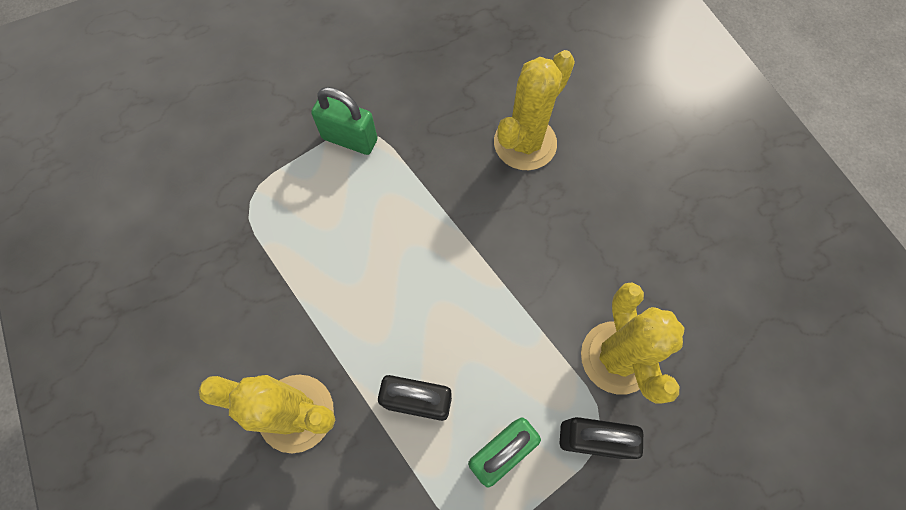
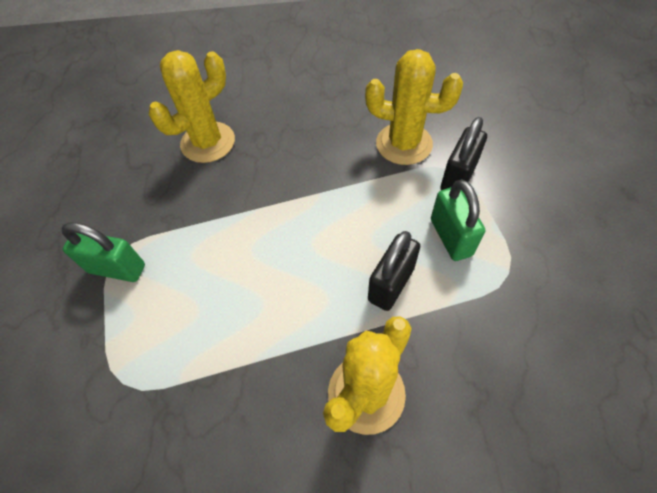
camera: 65 degrees left, 10 degrees down
(349, 139) = (117, 269): green padlock -> green padlock turned 60 degrees clockwise
(525, 143) = (208, 142): yellow cactus -> yellow cactus turned 75 degrees clockwise

